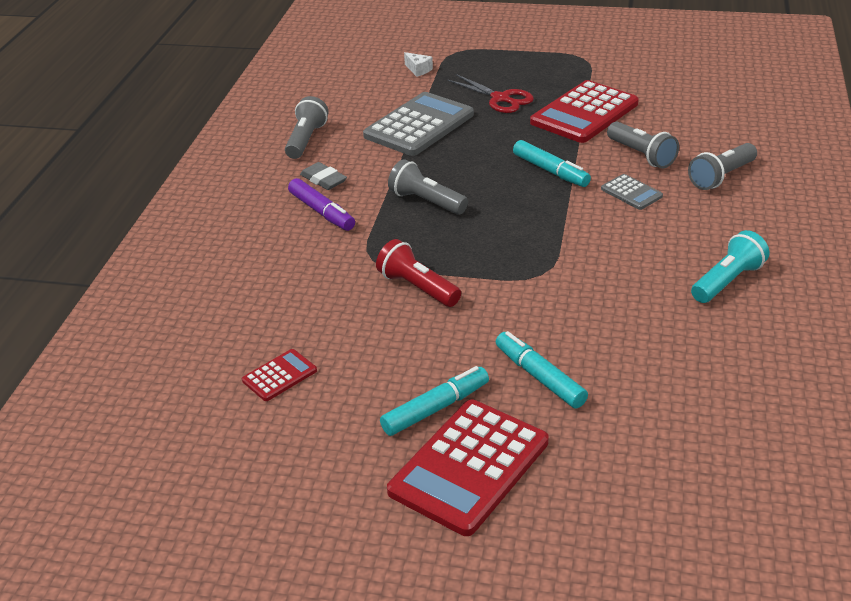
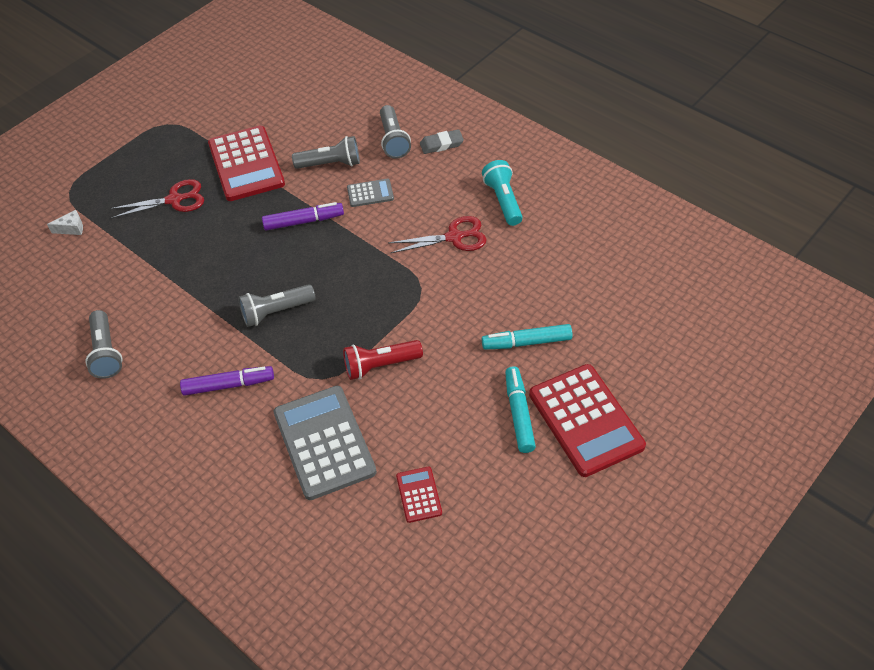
camera: 60 degrees left, 15 degrees up
(306, 140) = (106, 352): grey flashlight -> grey flashlight turned 150 degrees counterclockwise
(323, 180) = (181, 365): grey eraser -> grey eraser (441, 144)
(419, 125) = (162, 268): grey calculator -> grey calculator (324, 442)
(550, 171) = (303, 221): turquoise marker -> purple marker
(634, 268) = (454, 237): none -> red scissors

